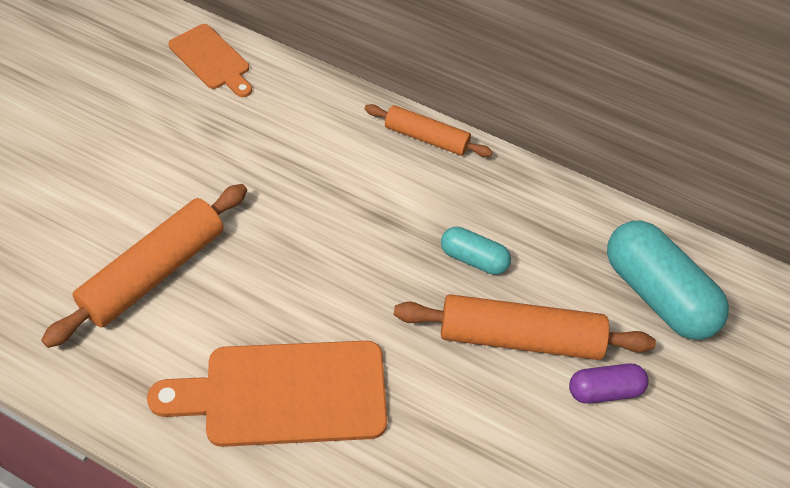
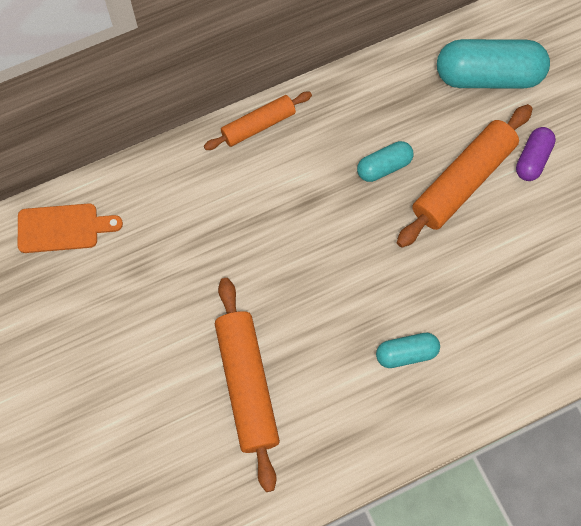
camera: 50 degrees left, 15 degrees up
(285, 393) = (406, 353): orange cutting board -> turquoise capsule

